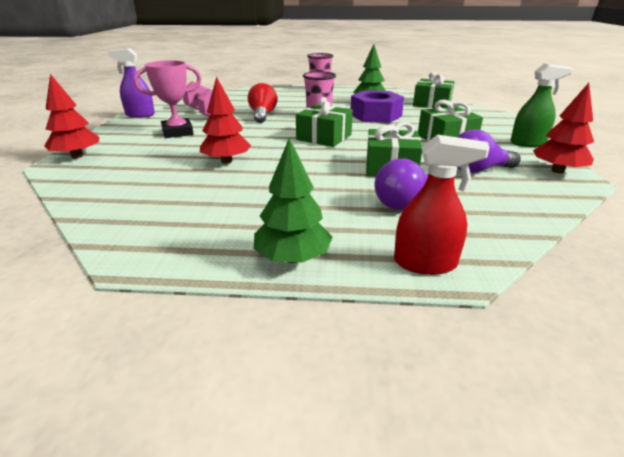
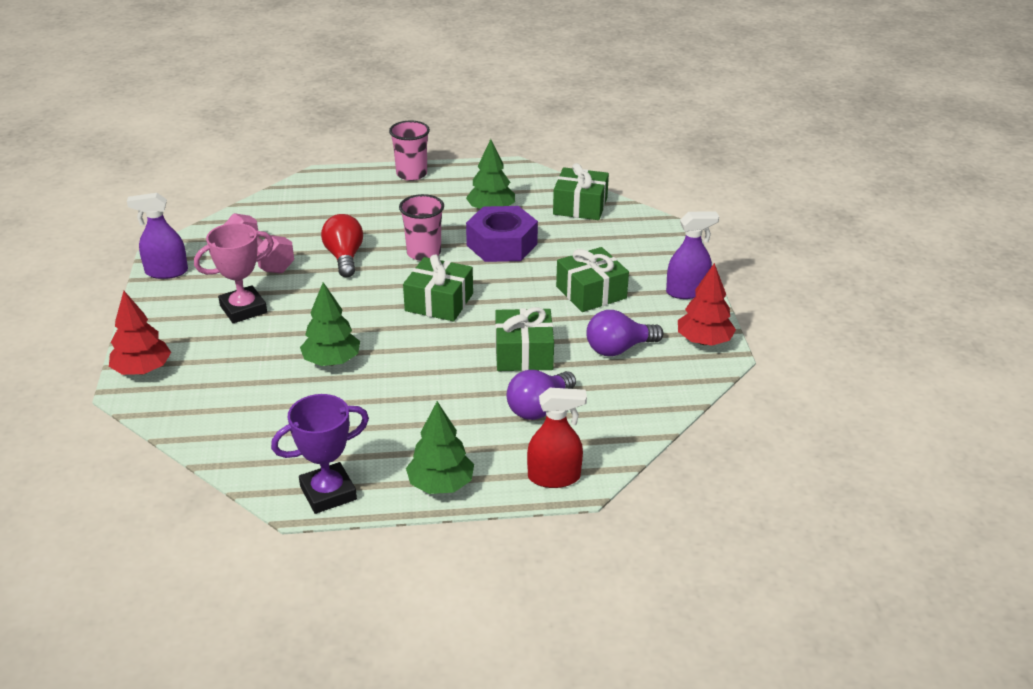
camera: 10 degrees left, 5 degrees up
(168, 253) = (328, 493): none -> purple trophy
(226, 161) = (331, 361): red tree -> green tree
(528, 143) = (687, 291): green spray bottle -> purple spray bottle

